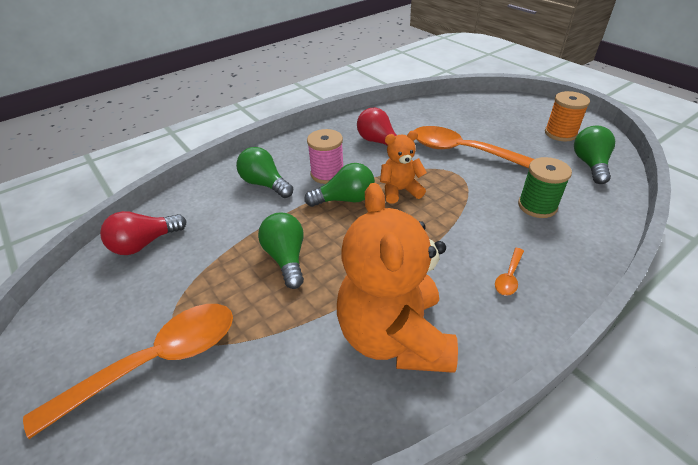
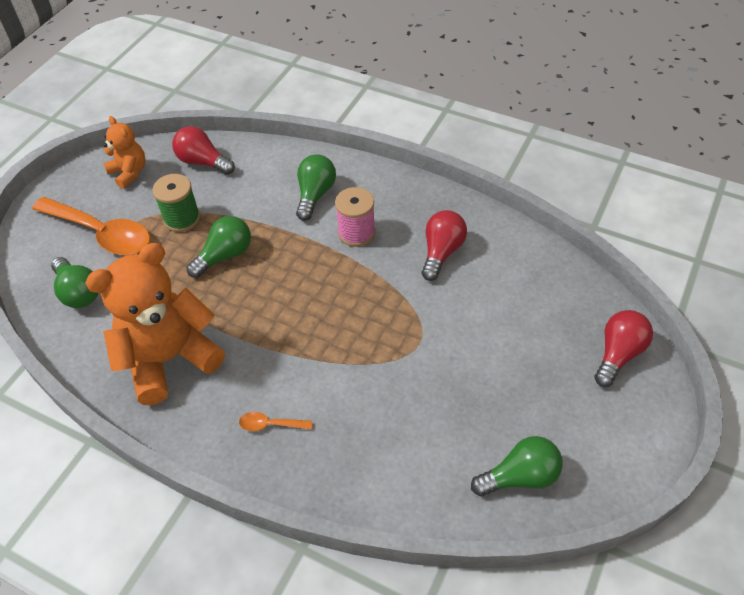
camera: 65 degrees right, 10 degrees up
(345, 199) = (323, 263): green light bulb -> green light bulb (79, 292)
(400, 190) = (360, 301): orange teddy bear -> orange teddy bear (129, 173)
(462, 151) = (469, 334): orange spoon -> none
(505, 106) = (618, 354): none -> red light bulb
(537, 206) = (396, 430): green spool -> green spool (182, 218)
(560, 133) = (583, 432): orange spool -> none

